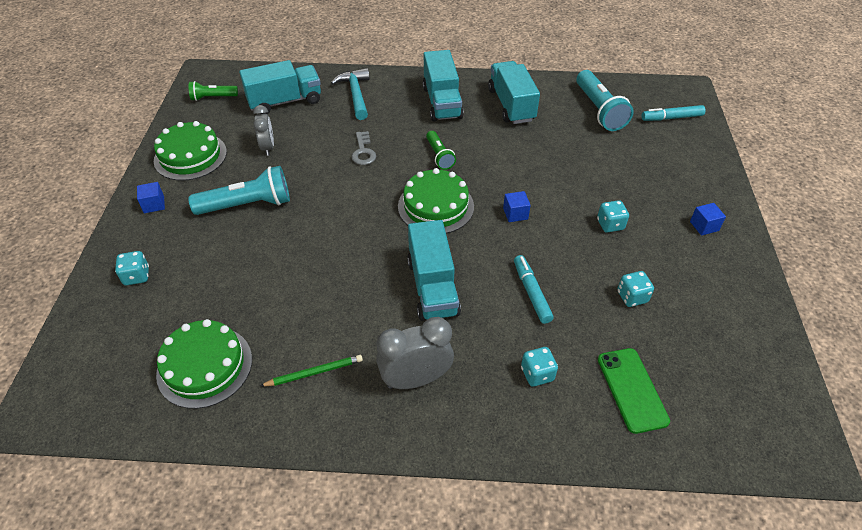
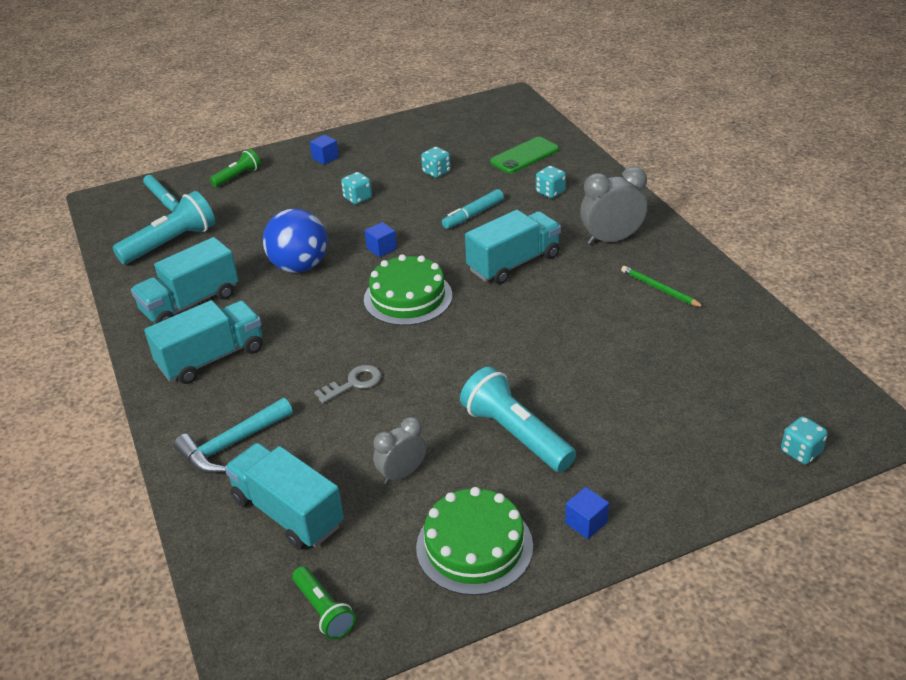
camera: 115 degrees left, 10 degrees down
(137, 276) = (690, 462): turquoise dice -> turquoise dice (800, 452)
(204, 366) = (722, 351): green cake -> none
(416, 379) = (611, 240): grey clock -> grey clock turned 120 degrees clockwise
(439, 156) = (323, 323): green flashlight -> green flashlight (238, 176)
(521, 163) = (299, 266): none -> blue ball

